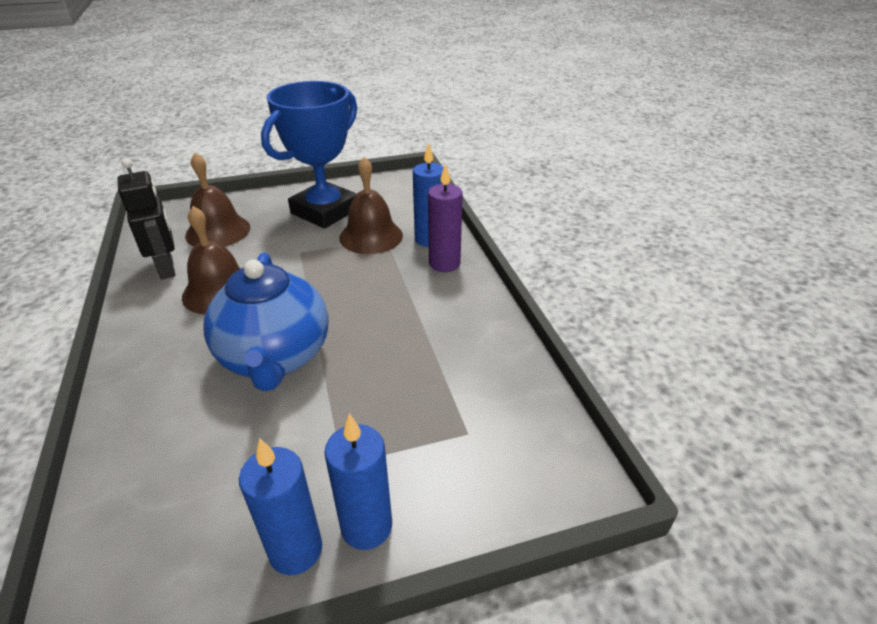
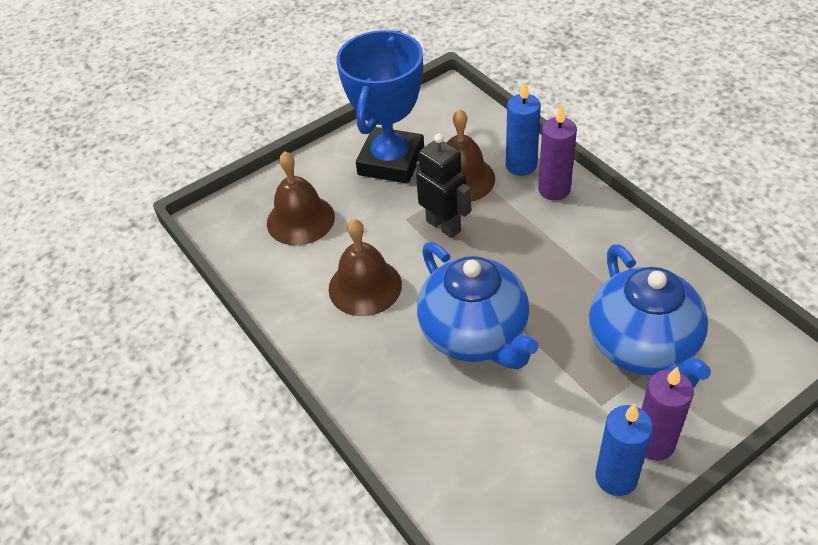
camera: 15 degrees left, 10 degrees up
(167, 268) = (289, 279): black robot -> black robot (444, 225)
(366, 526) = (654, 443): blue candle -> purple candle
(428, 421) = (643, 348): none -> blue teapot

